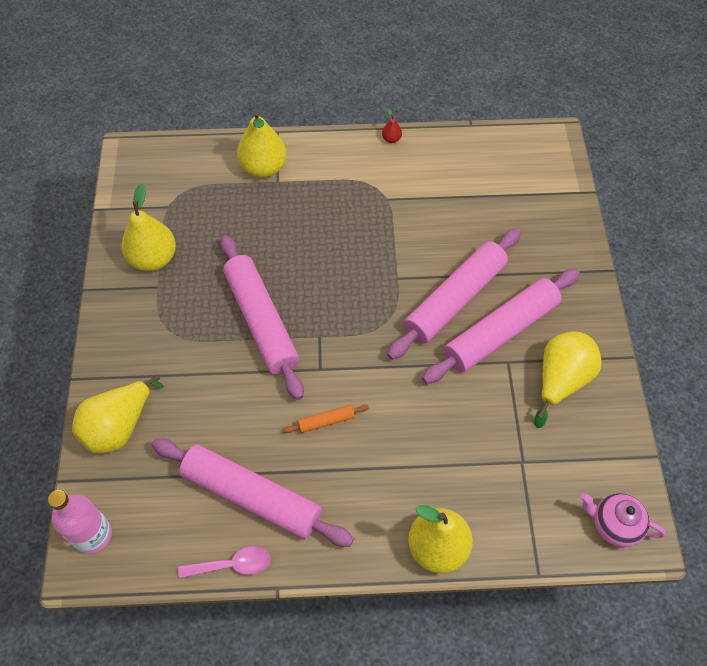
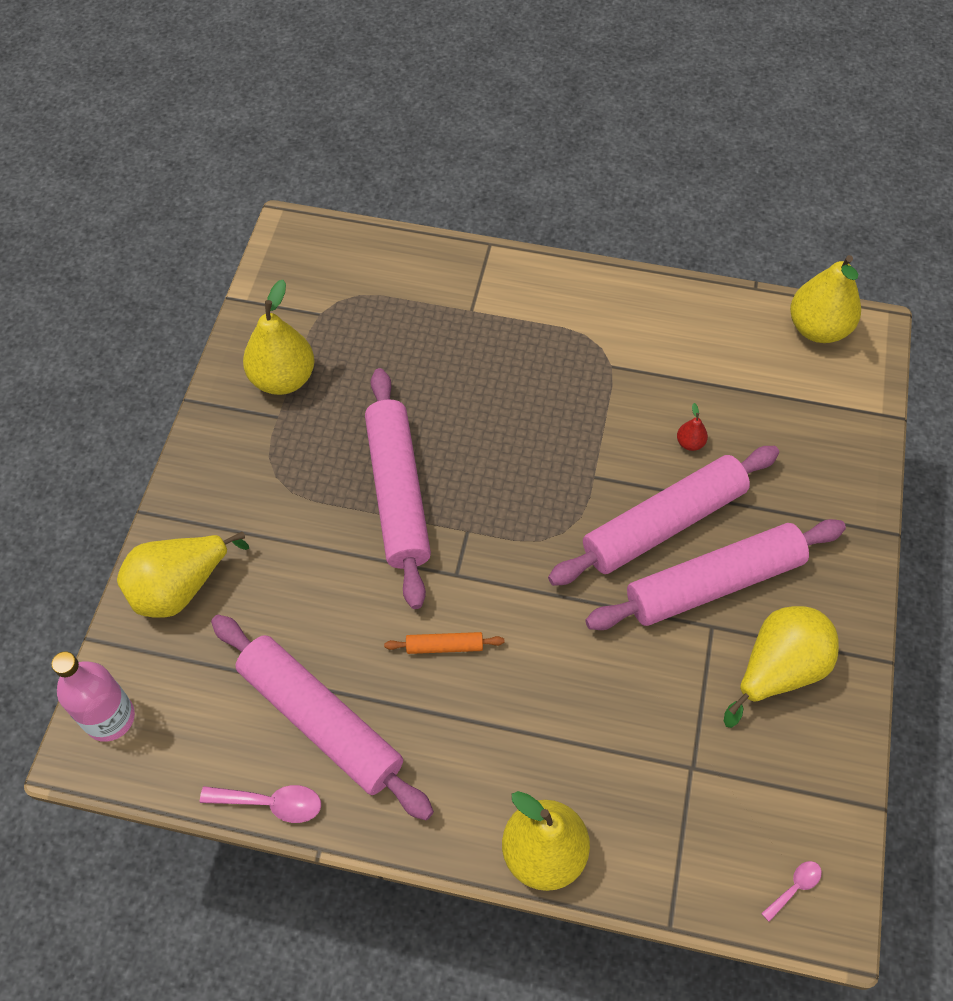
camera: 15 degrees right, 0 degrees up
(263, 168) = (458, 289): yellow pear -> yellow pear (817, 328)
(391, 139) = (640, 285): red pear -> red pear (690, 443)
(614, 525) = (794, 888): pink teapot -> pink spoon

